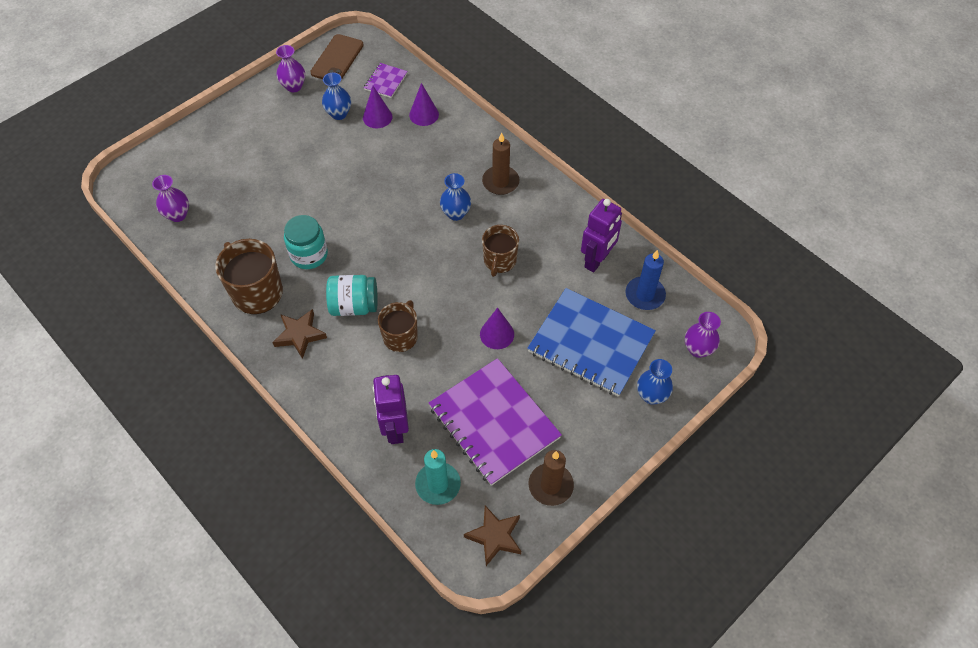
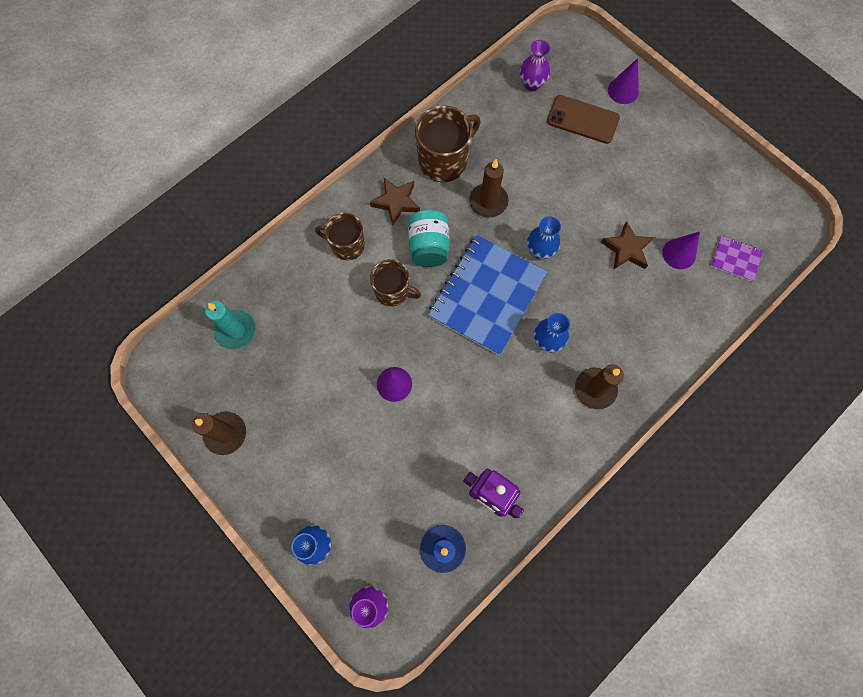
camera: 90 degrees right, 15 degrees up
(294, 86) = (714, 166): purple vase -> none
(309, 255) = (488, 201): turquoise jar -> brown candle
(337, 59) = (763, 206): brown phone -> brown phone (583, 119)
(339, 114) = (679, 214): blue vase -> blue vase (540, 250)
(395, 428) = (294, 291): purple robot -> none
(424, 114) = (688, 303): purple cone -> purple cone (623, 91)
(494, 422) = (295, 381): purple notebook -> none
(494, 536) = (181, 381): brown star -> brown star (626, 249)
(499, 261) = (485, 387): brown mug -> brown mug (347, 245)
(590, 343) = (381, 482): blue notebook -> blue notebook (487, 296)

